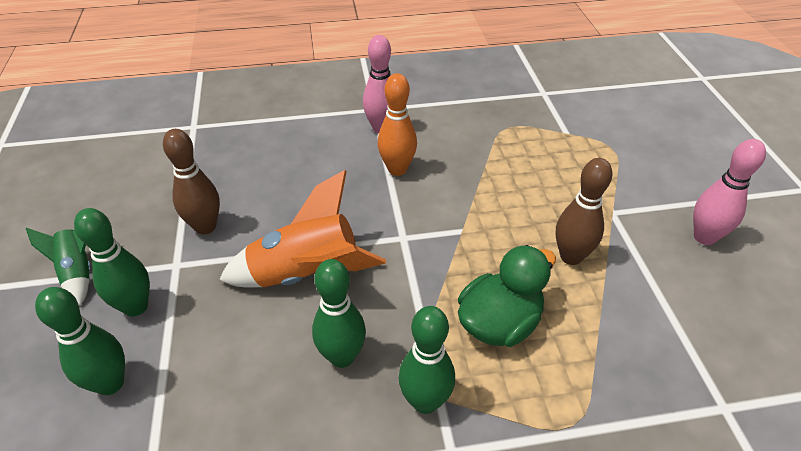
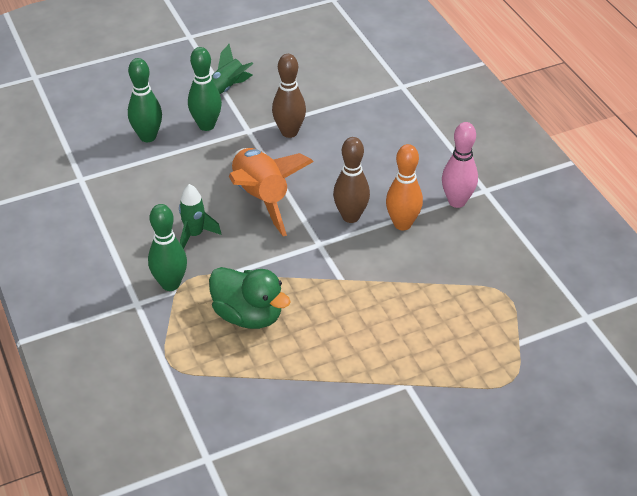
camera: 75 degrees right, 0 degrees up
(342, 356) = (195, 235): green bowling pin -> green rocket
(571, 256) = (336, 355): brown bowling pin -> brown bowling pin (350, 216)
(704, 237) = (398, 457): pink bowling pin -> none

